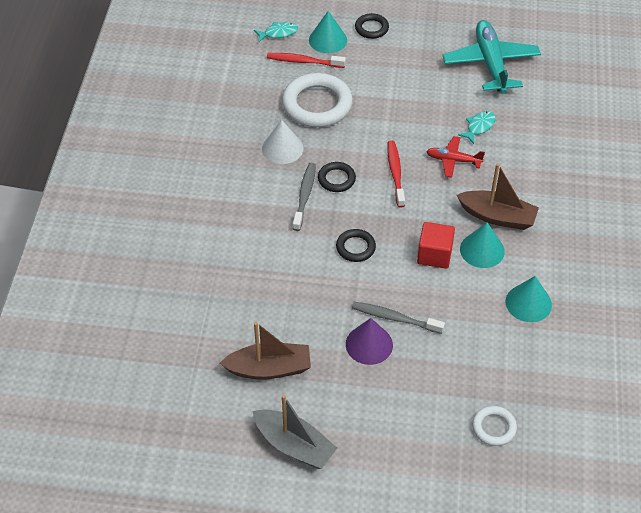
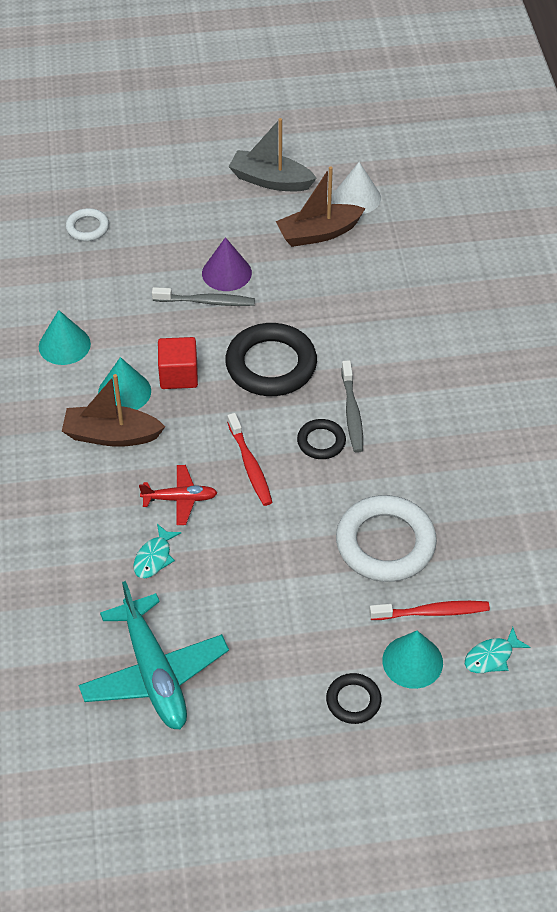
camera: 165 degrees right, 0 degrees up
(282, 148) = (405, 468): white cone -> white cone (357, 197)
(355, 247) = (271, 365): black ring -> black ring, size x1.95

